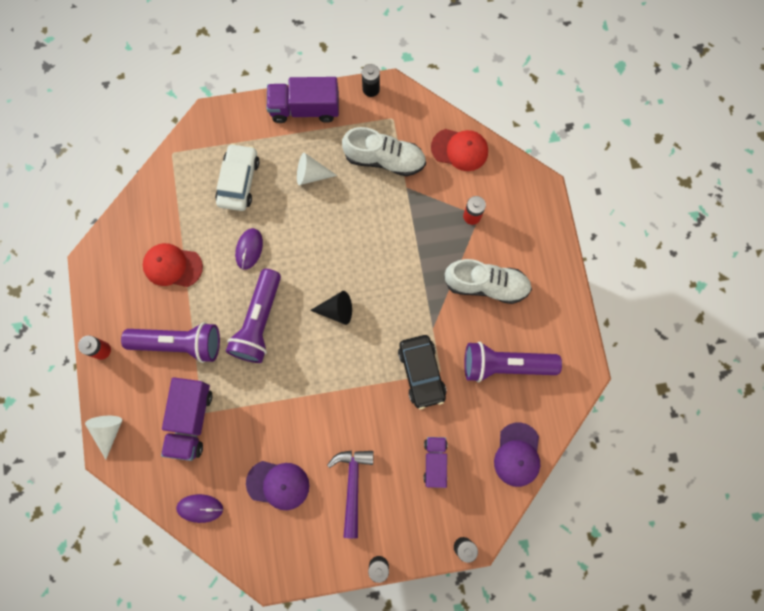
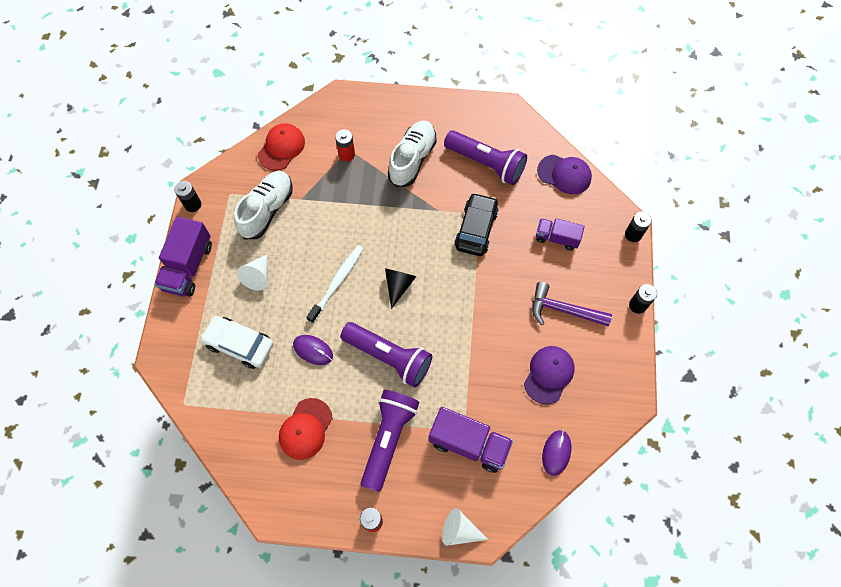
camera: 75 degrees left, 10 degrees down
(324, 250) = (337, 283): none -> white toothbrush
(421, 373) = (476, 229): black car -> black car turned 75 degrees counterclockwise
(505, 365) = (486, 164): purple flashlight -> purple flashlight turned 75 degrees counterclockwise

